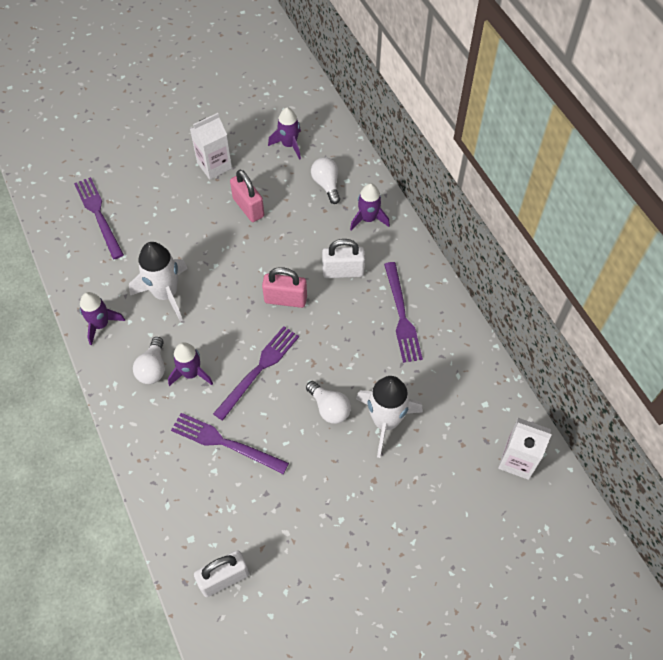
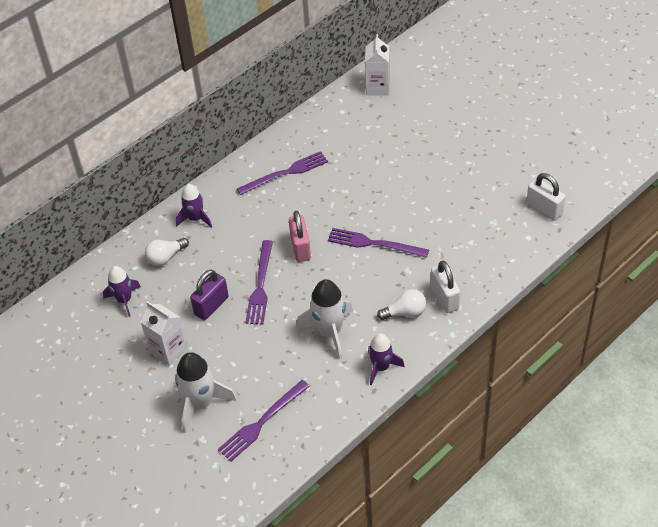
camera: 105 degrees left, 10 degrees down
(191, 373) = (398, 285): purple rocket -> none
(225, 443) = (446, 243): purple fork -> purple fork (260, 285)
(248, 207) = (211, 306): pink padlock -> purple padlock
(329, 408) = (386, 192): white light bulb -> none
(343, 271) = (257, 219): white padlock -> white padlock (444, 298)
(385, 421) = (382, 159): white rocket -> white rocket (201, 404)

